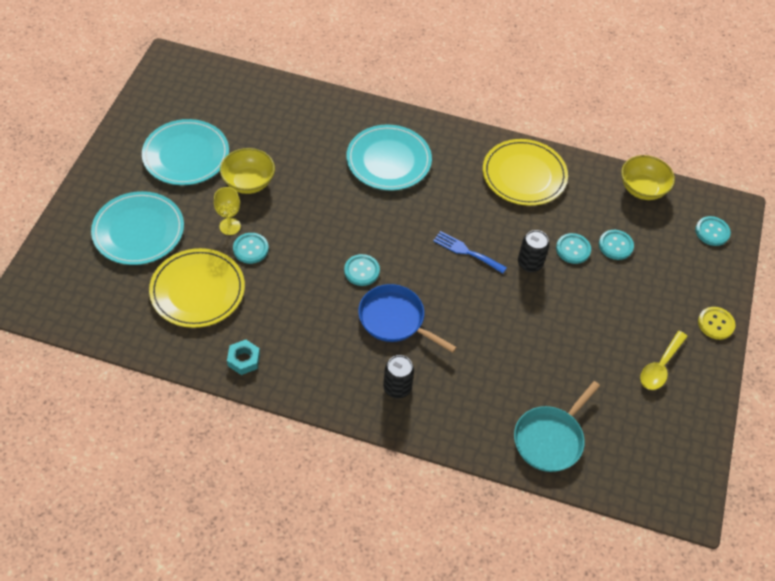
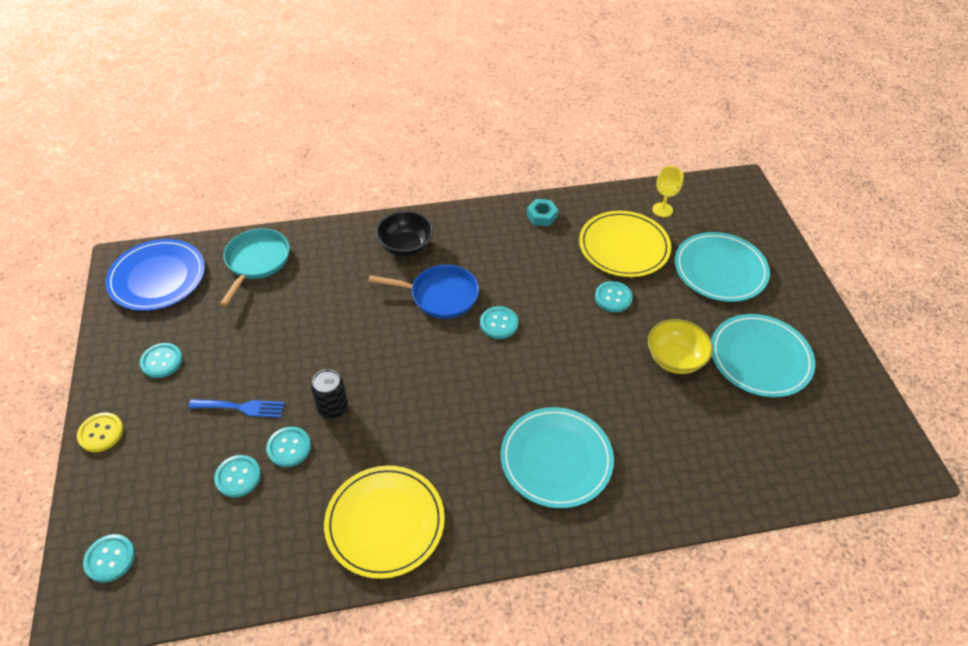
camera: 155 degrees right, 5 degrees down
(230, 226) = (650, 309): yellow goblet -> yellow goblet (662, 210)
(397, 388) = (406, 246): black can -> black bowl
(466, 251) = (407, 390): blue fork -> blue fork (241, 407)
(642, 189) = (218, 582): yellow bowl -> none
(653, 465) = (157, 277): none -> blue plate
(660, 367) = (161, 361): yellow spoon -> turquoise button

